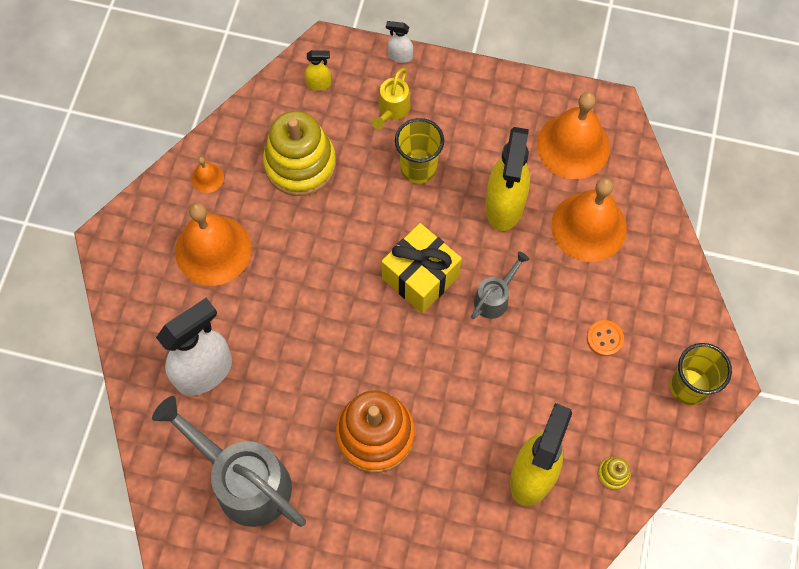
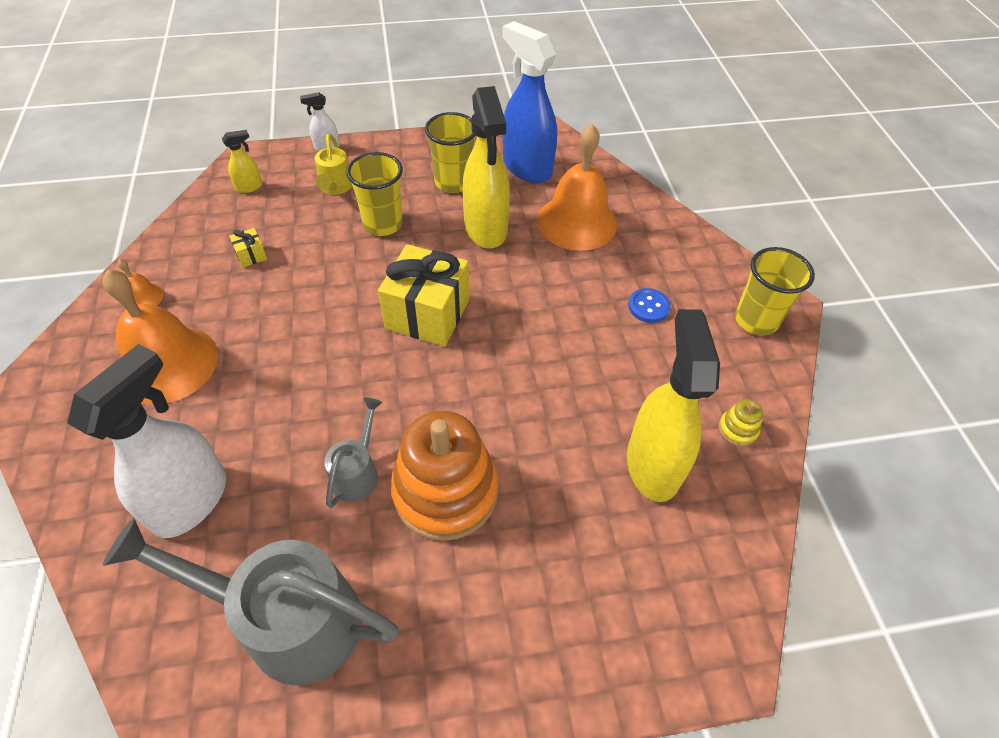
camera: 25 degrees left, 15 degrees down
(300, 164) = (251, 255): yellow stacking toy -> yellow gift
(495, 297) = (517, 307): grey watering can -> grey watering can (357, 472)
(498, 141) = (453, 182): none -> yellow cup
(573, 146) = (526, 168): orange bell -> blue spray bottle
(604, 338) = (648, 306): orange button -> blue button

